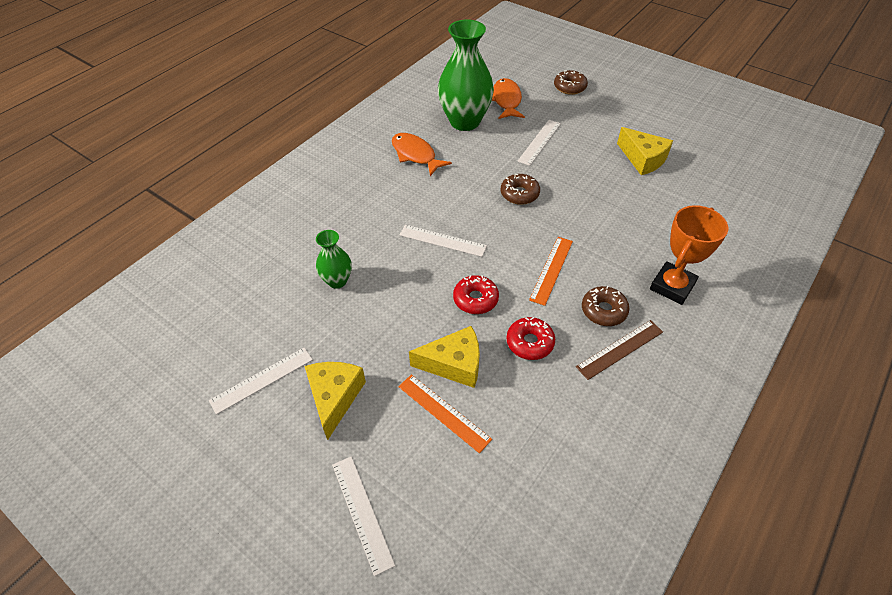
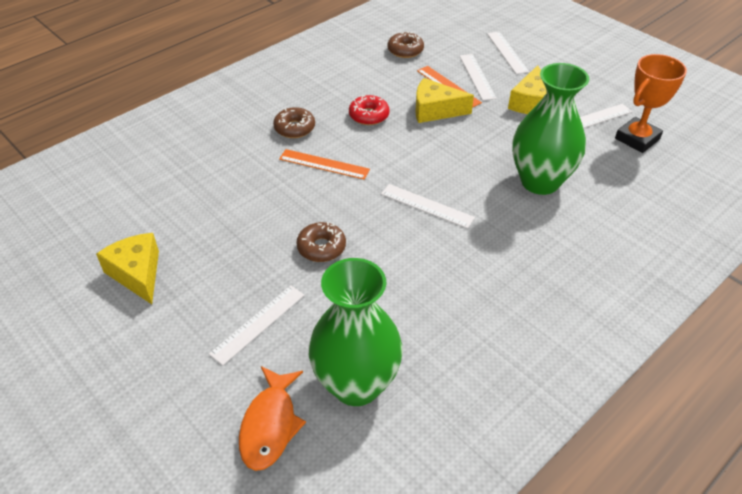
camera: 170 degrees left, 5 degrees down
(337, 281) = (540, 181): green vase -> green vase, size x1.96
(406, 441) = (477, 76): none -> white ruler
(415, 155) = (444, 328): orange fish -> none
(475, 299) = (406, 150): red donut -> none
(551, 270) = (324, 164): orange ruler -> orange ruler turned 75 degrees clockwise
(569, 87) = (142, 441): brown donut -> brown donut (405, 50)
(620, 349) = (298, 103): brown ruler -> none
(672, 286) = (221, 137): orange trophy -> orange trophy (637, 139)

